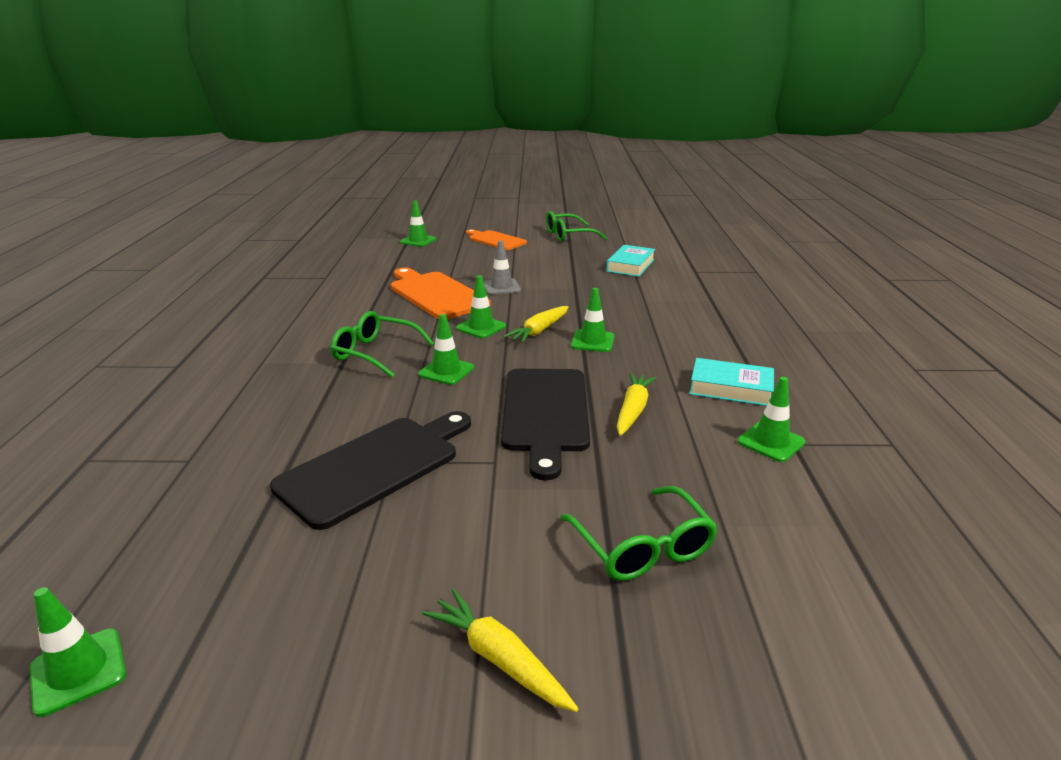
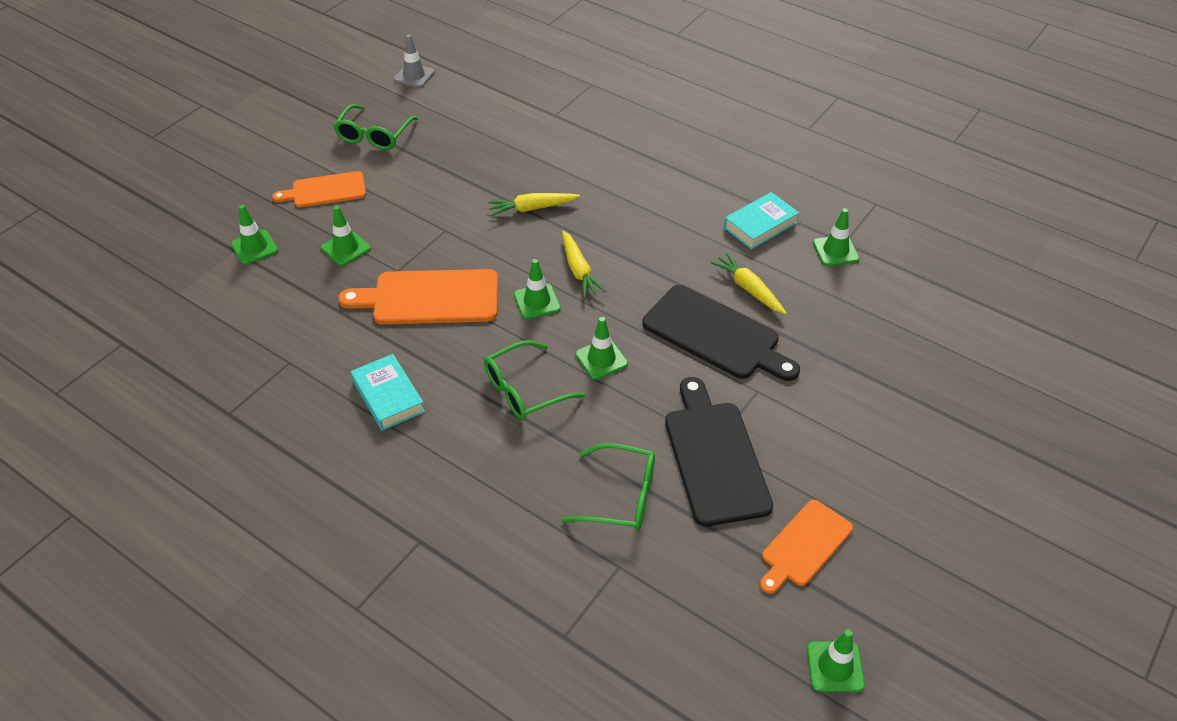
camera: 55 degrees left, 20 degrees up
(281, 573) = (804, 546): none -> orange cutting board
(499, 658) = (938, 472): yellow carrot -> yellow carrot (532, 208)
(501, 287) = (460, 247): grey traffic cone -> grey traffic cone (414, 76)
(592, 341) = (627, 250): green traffic cone -> green traffic cone (346, 248)
(630, 265) = (499, 142): turquoise book -> turquoise book (388, 396)
(642, 547) = (892, 369): green glasses -> green glasses (621, 496)

